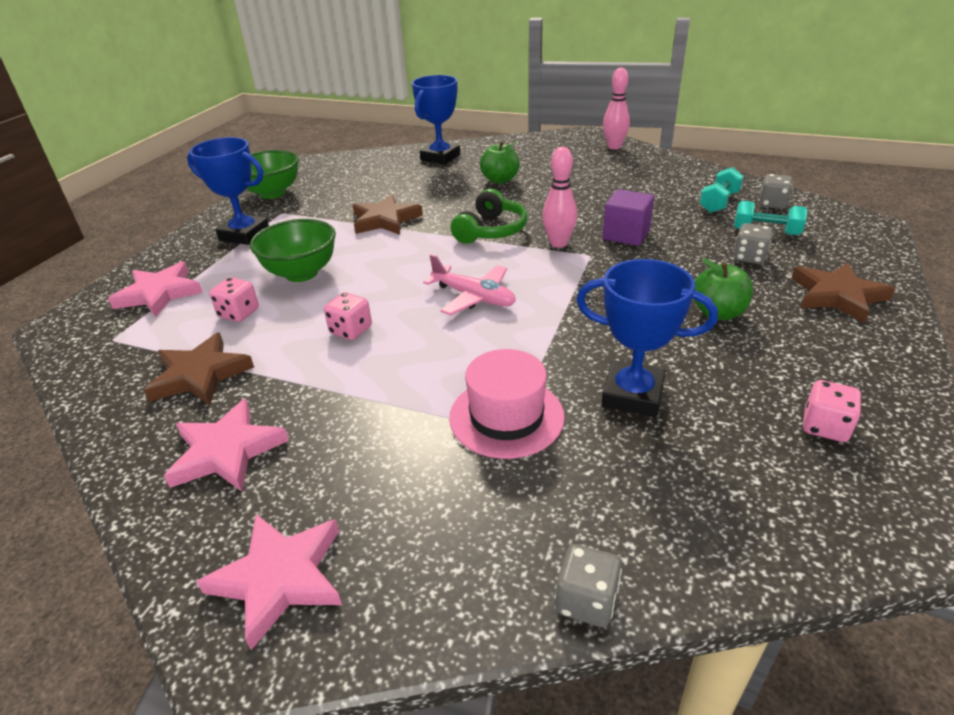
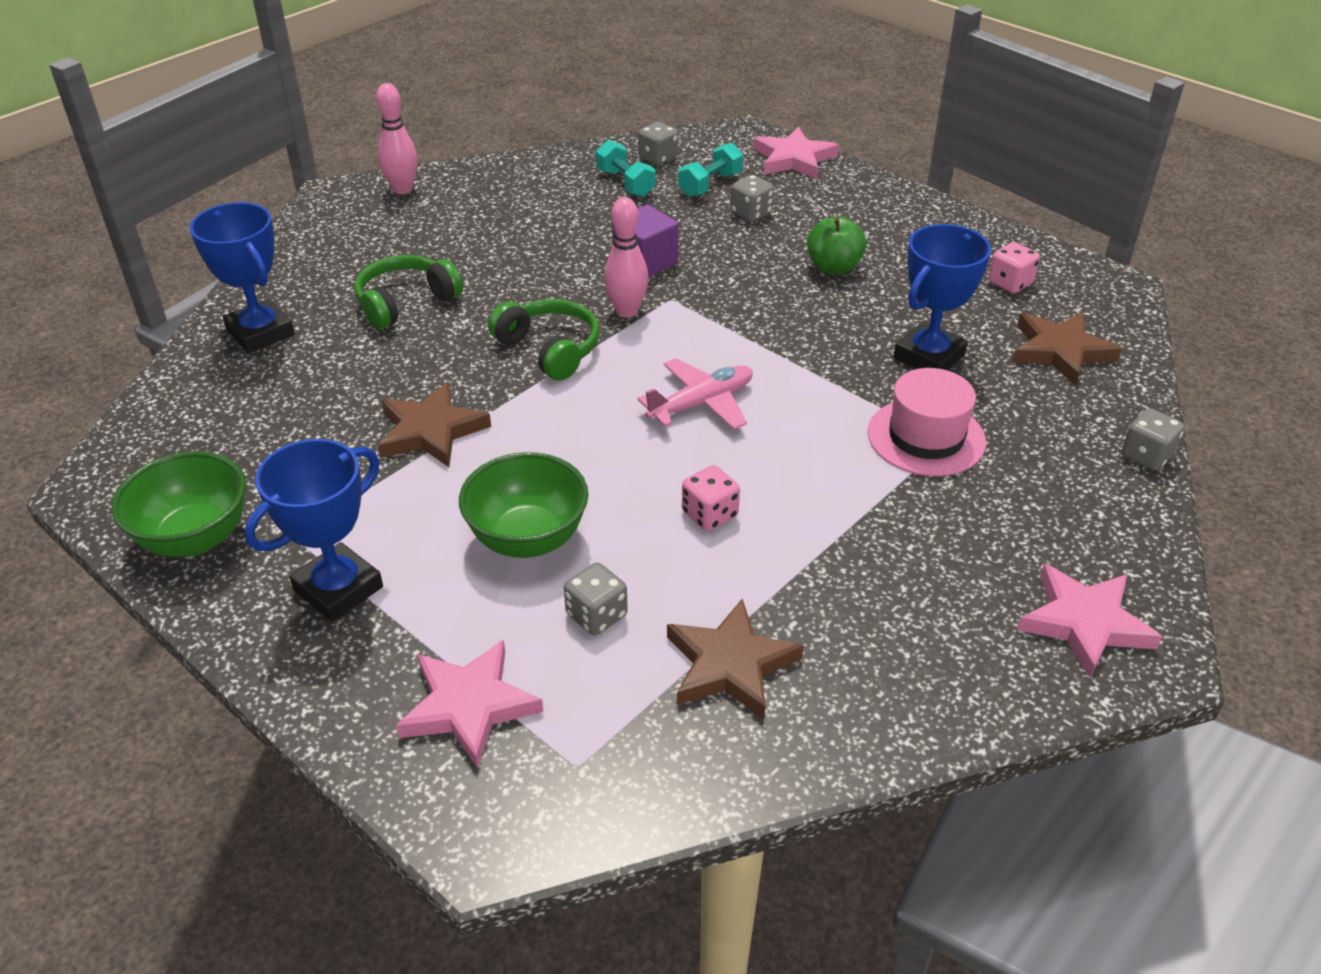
camera: 70 degrees left, 5 degrees up
(226, 451) = (894, 648): pink star -> pink star (793, 159)
(239, 313) = (596, 615): pink dice -> grey dice
(500, 180) = (405, 302): green apple -> green headphones
(837, 295) = (846, 200): brown star -> brown star (1060, 351)

